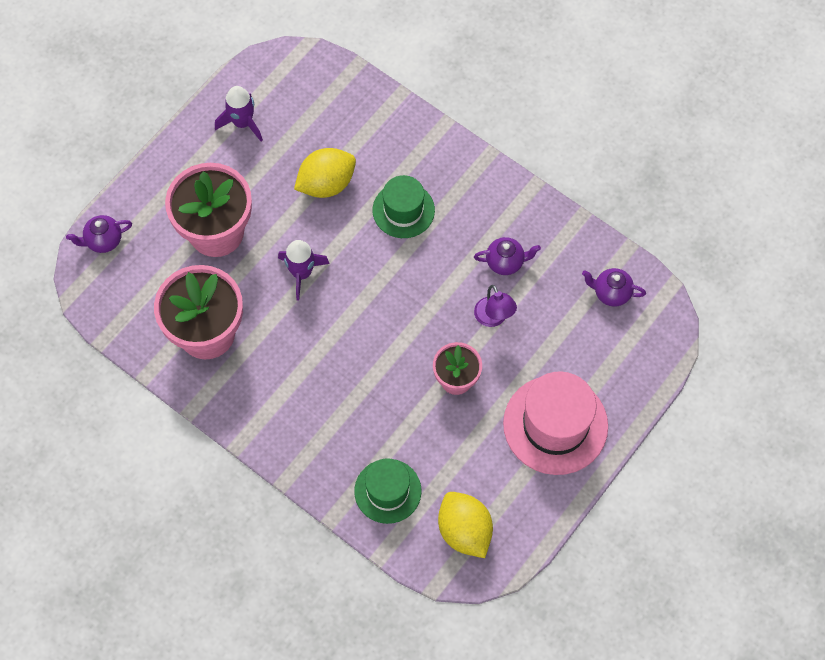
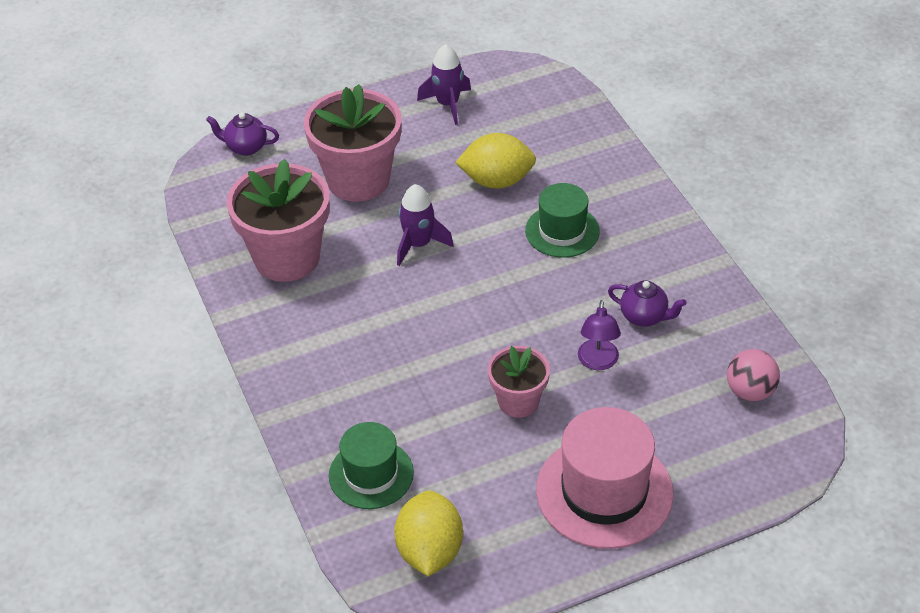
camera: 30 degrees right, 20 degrees down
(611, 293) = (750, 391): purple teapot -> pink ball

